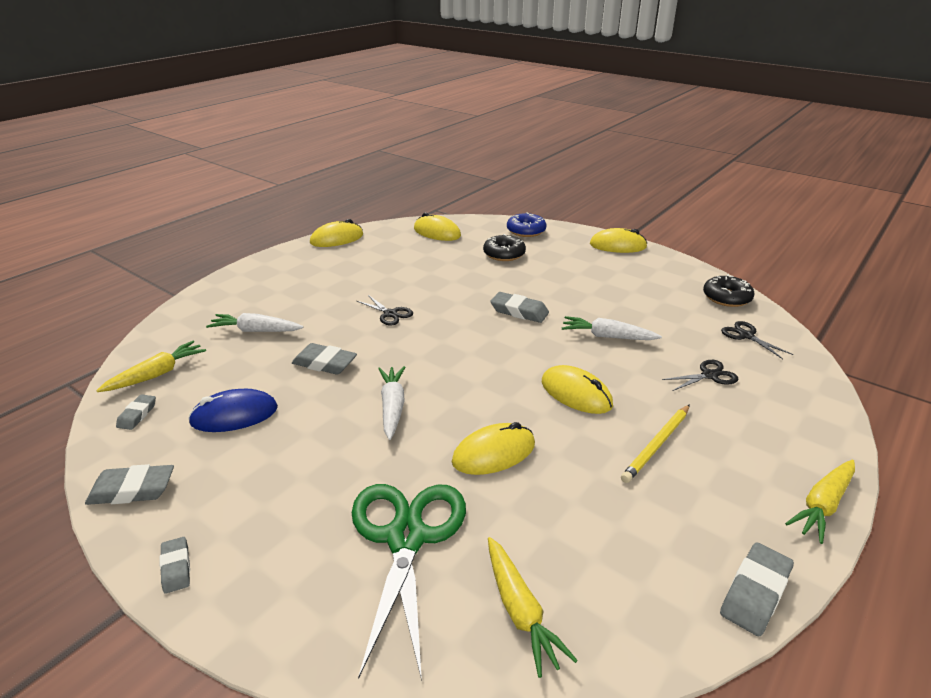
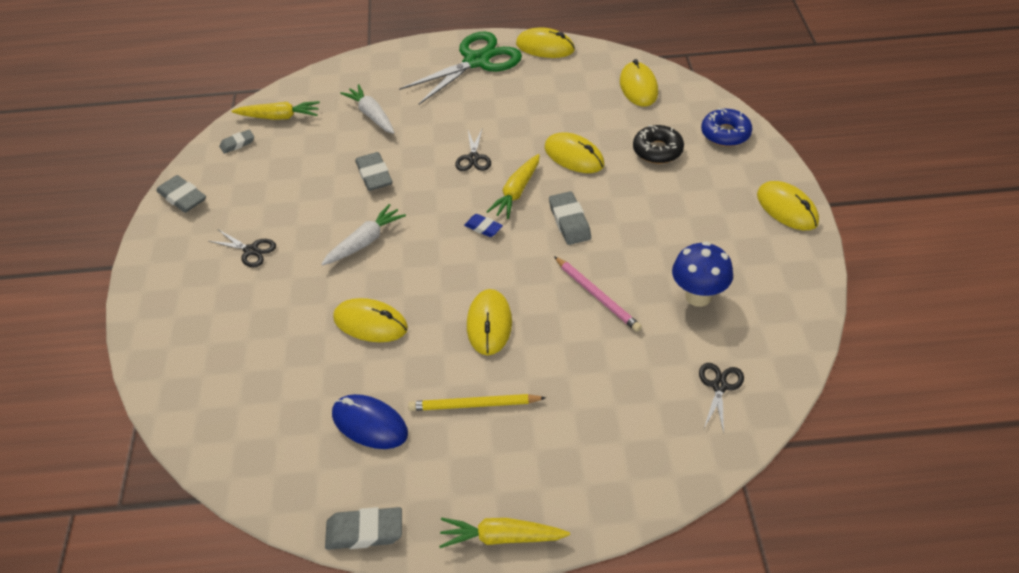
camera: 50 degrees right, 15 degrees up
(176, 567) = (150, 262): grey eraser -> none
(234, 415) = (279, 181): blue mouse -> blue mouse (369, 424)
(406, 538) = (254, 335): green scissors -> green scissors (476, 61)
(459, 280) = (574, 156): none -> yellow mouse
(469, 345) = (483, 228): none -> blue eraser
(520, 611) = (245, 422): yellow carrot -> yellow carrot (516, 192)
(607, 336) = (597, 296): white carrot -> pink pencil
(655, 304) = (698, 296): none -> blue mushroom
(709, 375) = (614, 391): black scissors -> black scissors (251, 250)
(726, 297) = (782, 339): black donut -> none

